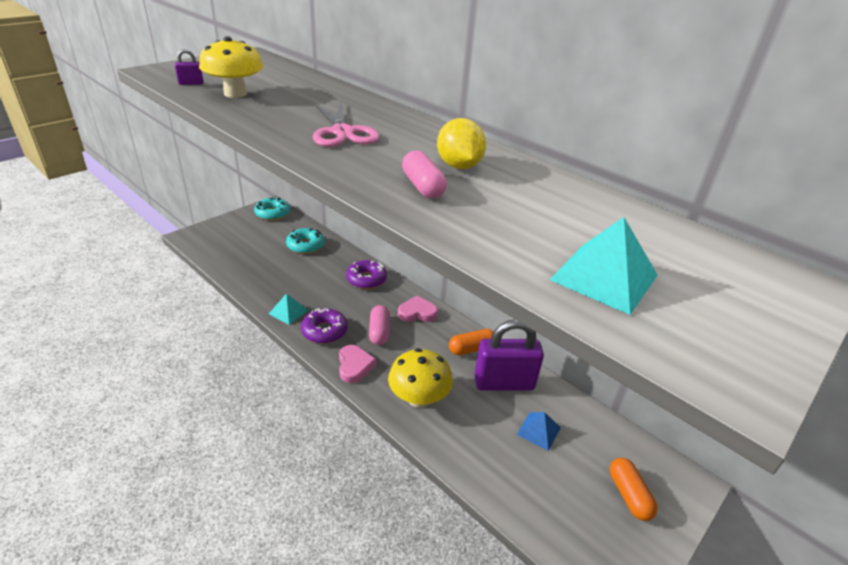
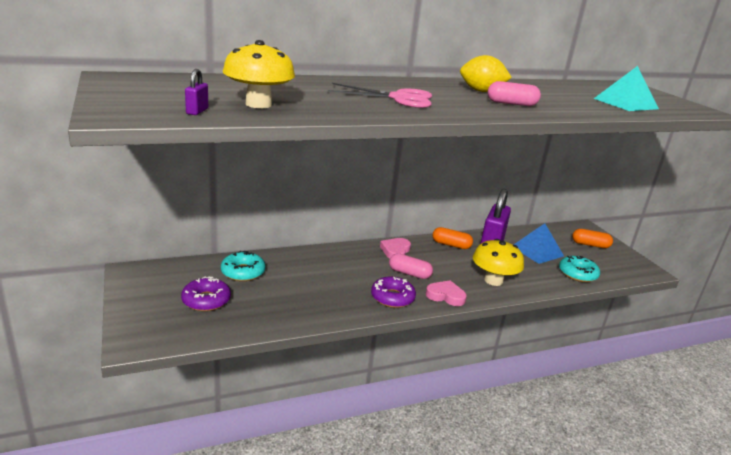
camera: 65 degrees left, 10 degrees down
(272, 213) = (150, 275): turquoise donut -> turquoise donut (577, 274)
(288, 312) = (350, 309): turquoise pyramid -> none
(366, 279) = (331, 258): purple donut -> purple donut (206, 300)
(471, 349) = (451, 245): orange capsule -> orange capsule turned 75 degrees counterclockwise
(538, 430) = (537, 251): blue pyramid -> blue pyramid, size x1.60

